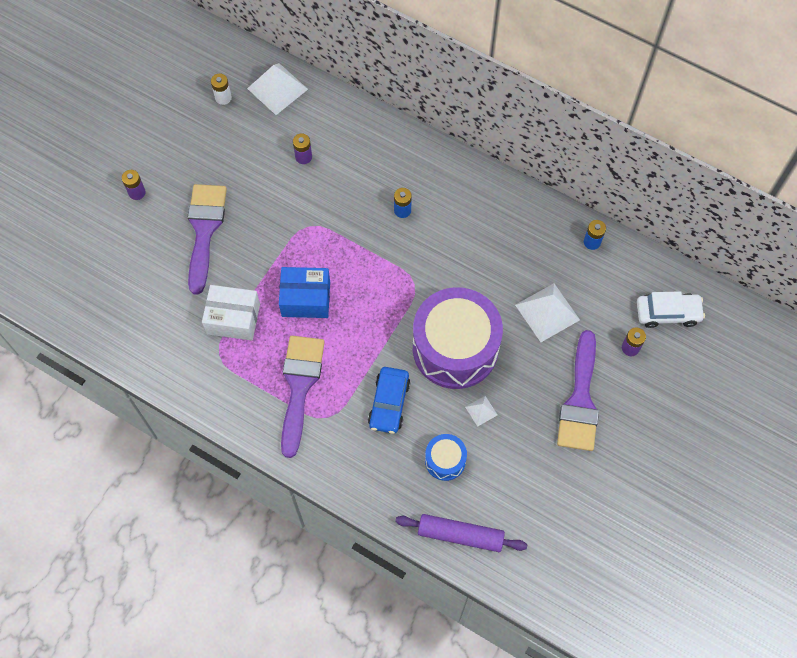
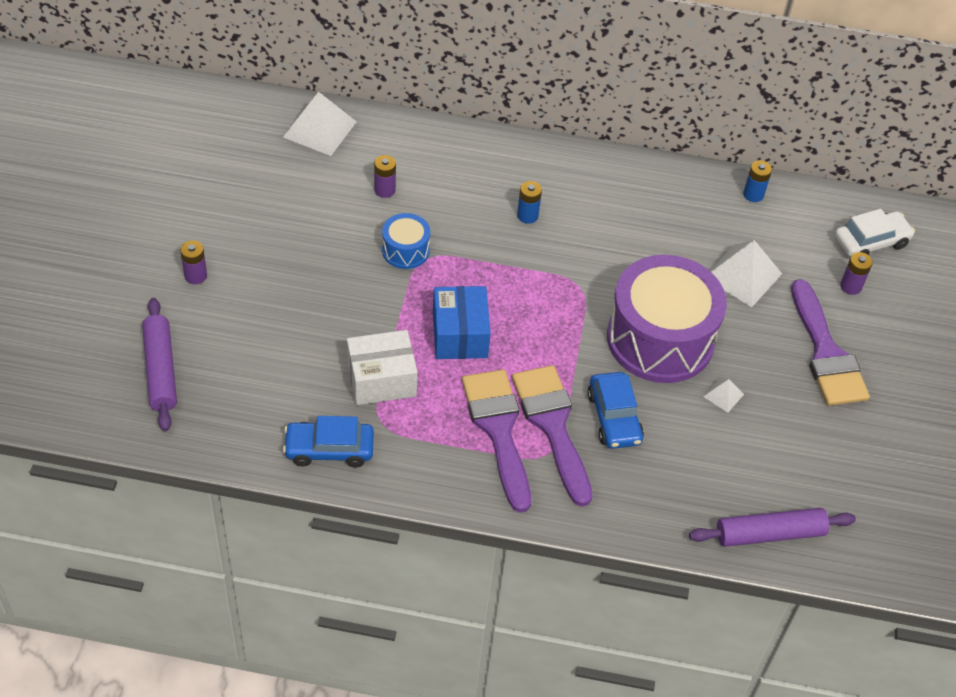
camera: 25 degrees left, 15 degrees down
(83, 263) = (161, 370): none -> purple rolling pin
(173, 364) = (329, 449): none -> blue car
(204, 230) = (300, 294): purple brush -> purple brush (552, 425)
(223, 98) = (258, 153): white battery -> none
(306, 299) = (460, 335): blue box -> blue box turned 75 degrees counterclockwise
(445, 460) = (710, 459): blue drum -> blue drum (405, 250)

